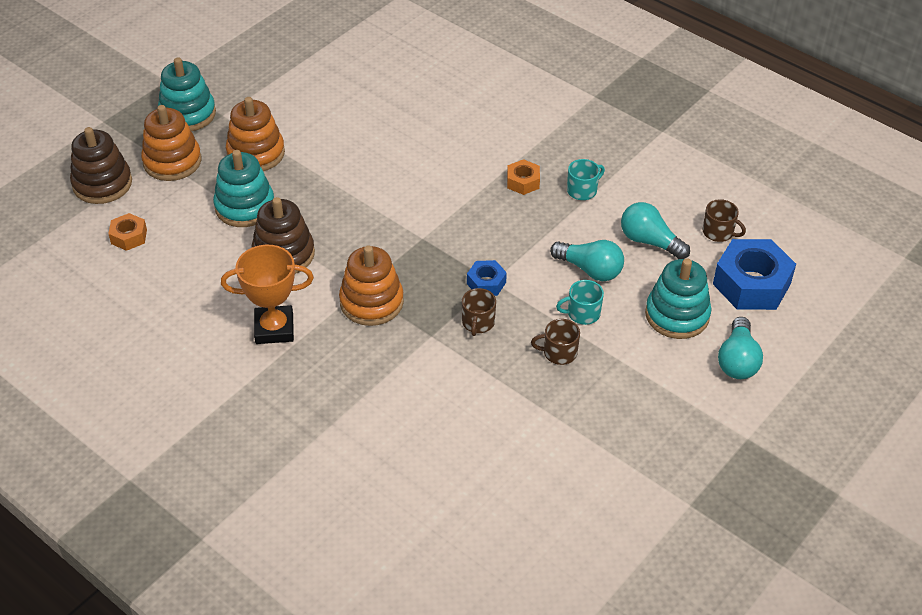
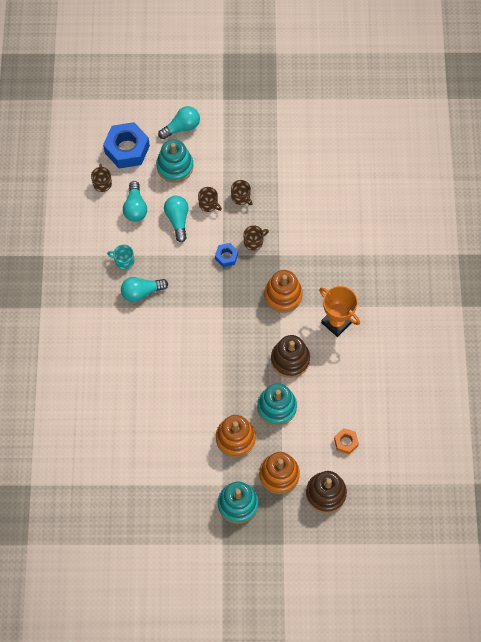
camera: 130 degrees left, 20 degrees up
(523, 182) = (141, 292): orange nut -> turquoise light bulb
(582, 313) = (208, 204): turquoise mug -> brown mug

